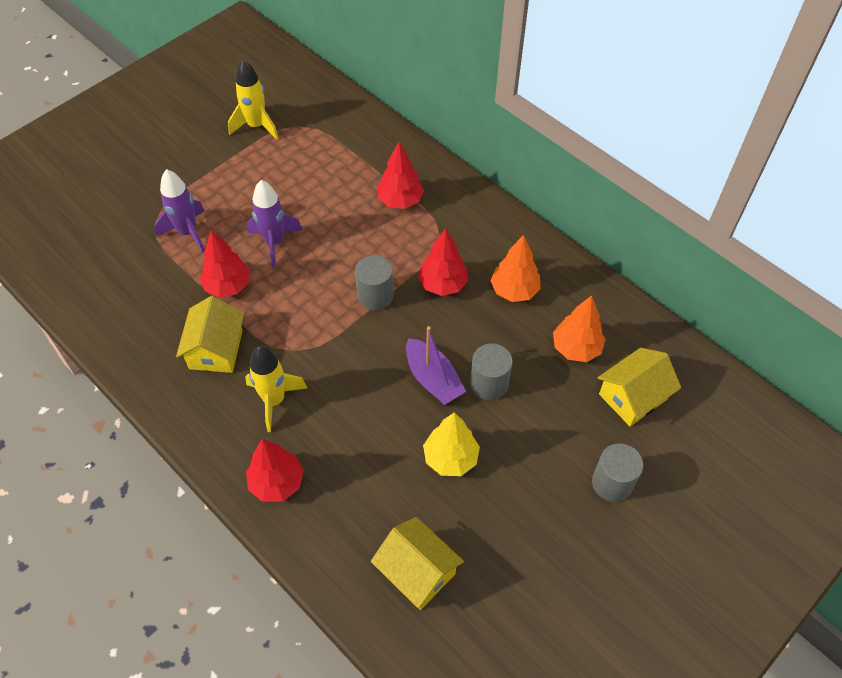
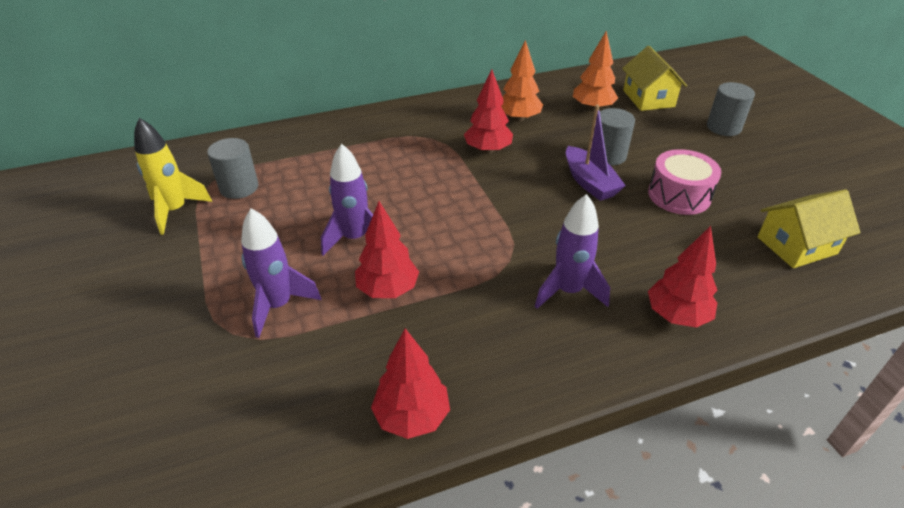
camera: 65 degrees left, 15 degrees down
(216, 349) = (473, 322): yellow house -> none
(274, 400) = (568, 291): yellow rocket -> purple rocket
(375, 296) = (474, 190): grey cylinder -> grey cylinder (239, 187)
(400, 201) = (372, 147): red tree -> red tree (412, 417)
(433, 379) = (589, 182): purple boat -> purple boat turned 75 degrees clockwise
(450, 458) = (679, 195): yellow tree -> pink drum

